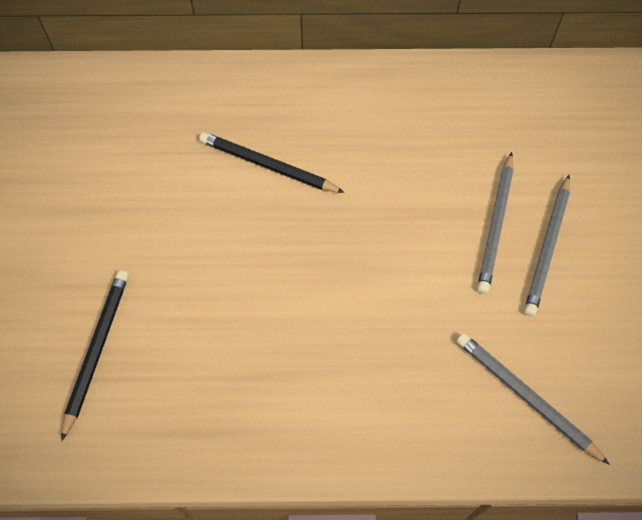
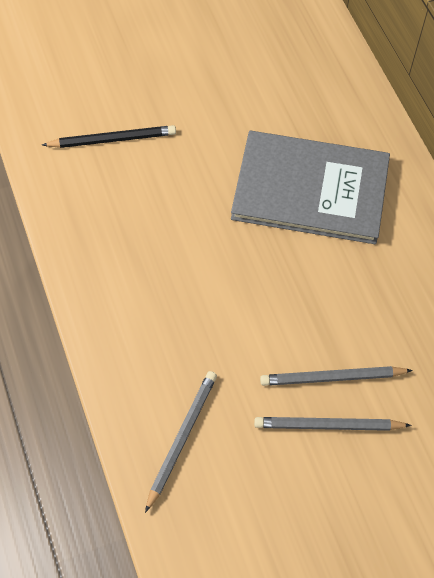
camera: 70 degrees right, 0 degrees up
(268, 166) = (310, 190): black pencil -> grey book

